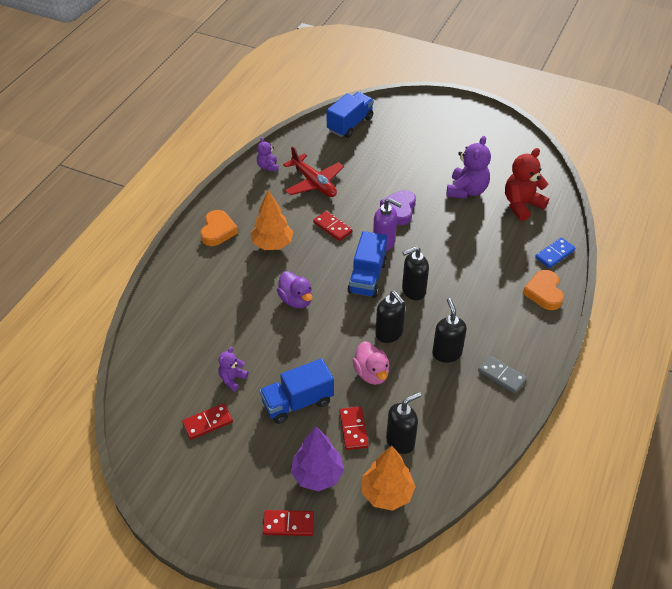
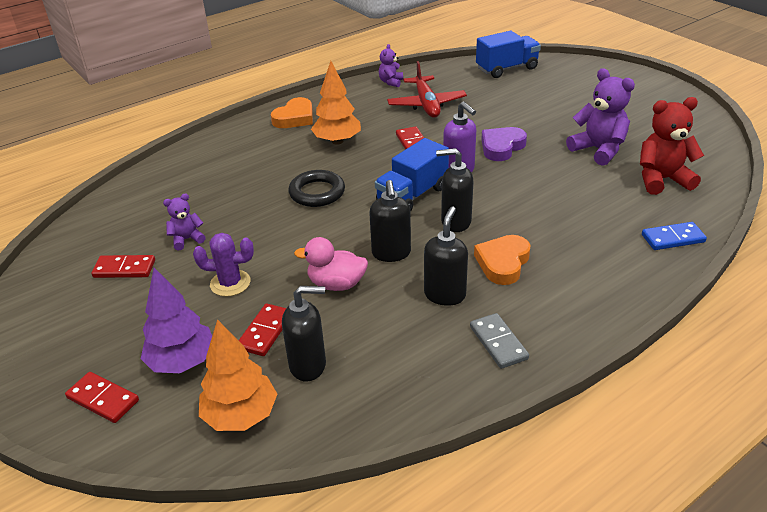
camera: 30 degrees right, 10 degrees down
(296, 300) = (317, 192): purple duck -> black ring
(297, 402) = (230, 283): blue truck -> purple cactus
(371, 373) = (336, 284): pink duck -> pink duck turned 90 degrees clockwise
(466, 190) = (598, 150): purple teddy bear -> purple teddy bear turned 90 degrees counterclockwise
(544, 292) = (627, 273): orange heart -> orange heart (503, 263)

